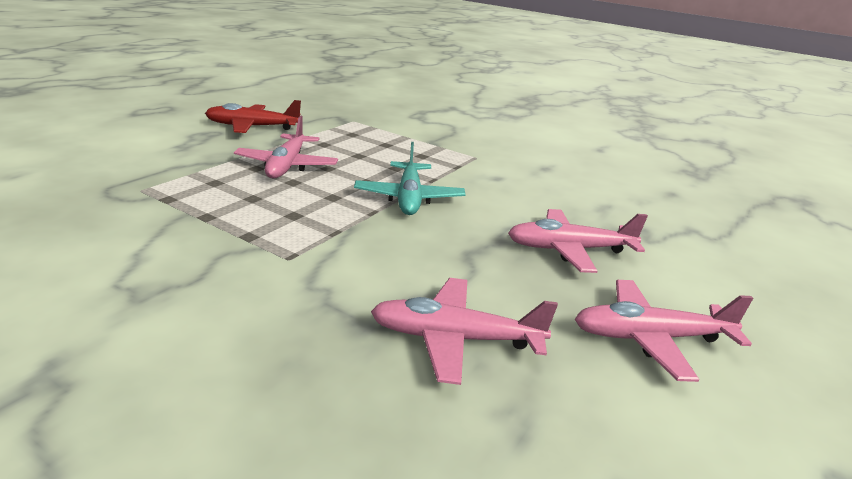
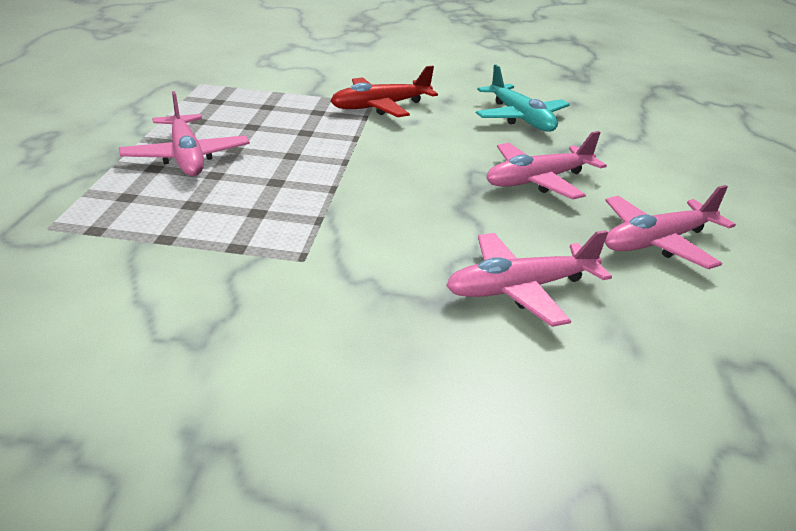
camera: 25 degrees left, 5 degrees up
(252, 127) = (89, 116): red plane -> red plane (380, 107)
(409, 198) = (352, 164): turquoise plane -> turquoise plane (520, 118)

